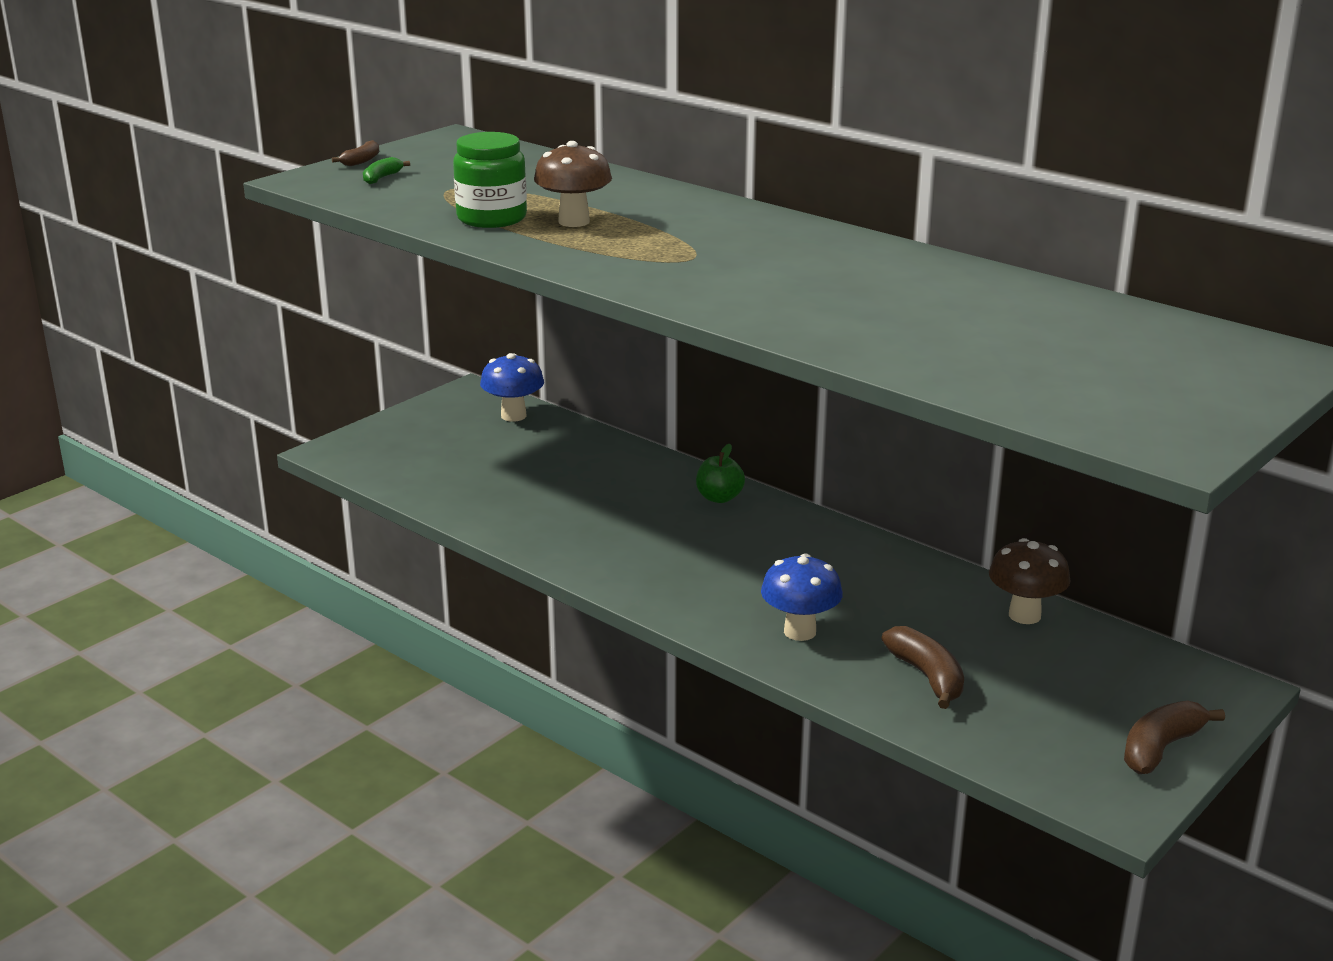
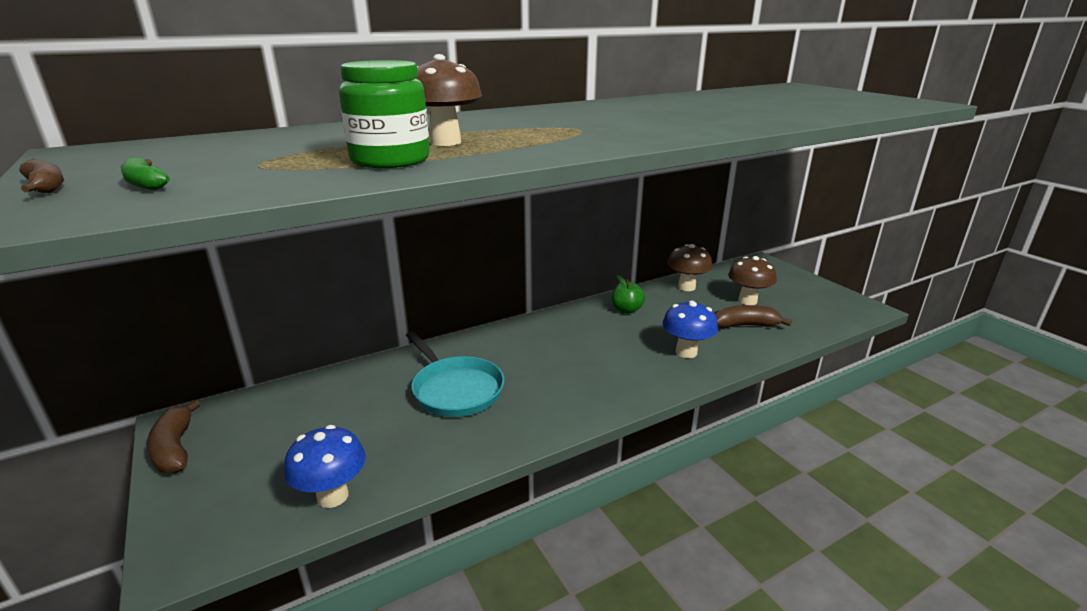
camera: 70 degrees left, 0 degrees up
(513, 416) = (262, 407): blue mushroom -> blue mushroom (333, 496)
(603, 497) = (455, 389): none -> turquoise pan
(719, 498) = (496, 342): green apple -> green apple (626, 310)
(1026, 677) = (747, 301): none -> brown mushroom
(1160, 748) = (813, 287): brown banana -> brown banana (175, 448)

